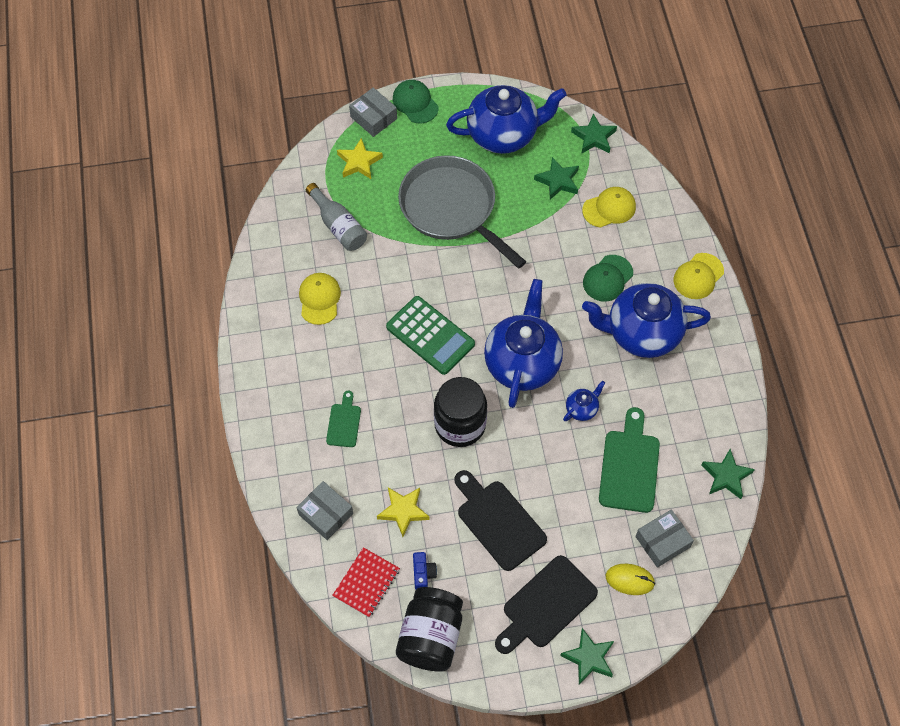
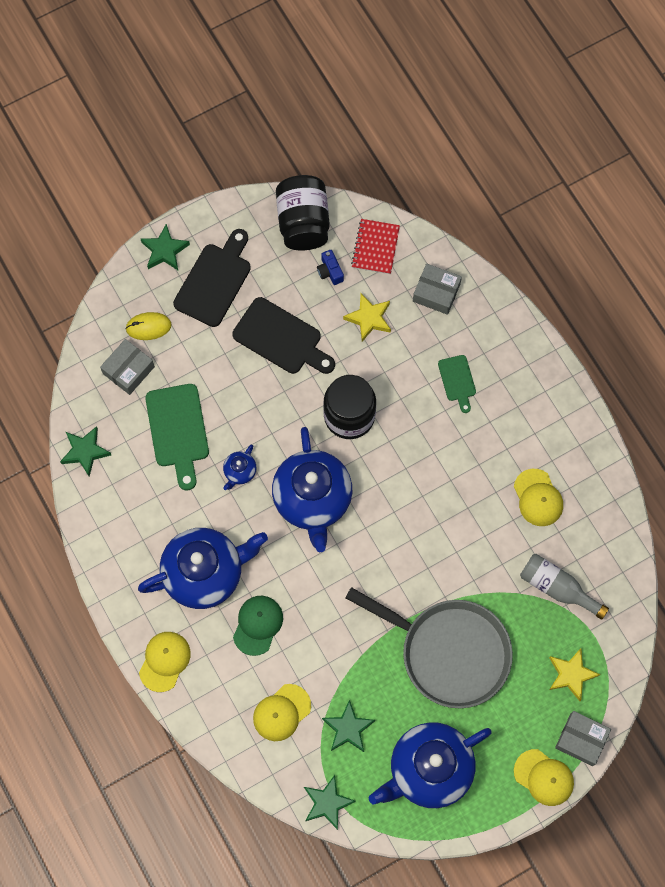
camera: 160 degrees right, 10 degrees up
(415, 103) = (544, 777): green cap -> yellow cap
(430, 335) = (413, 497): green calculator -> none

